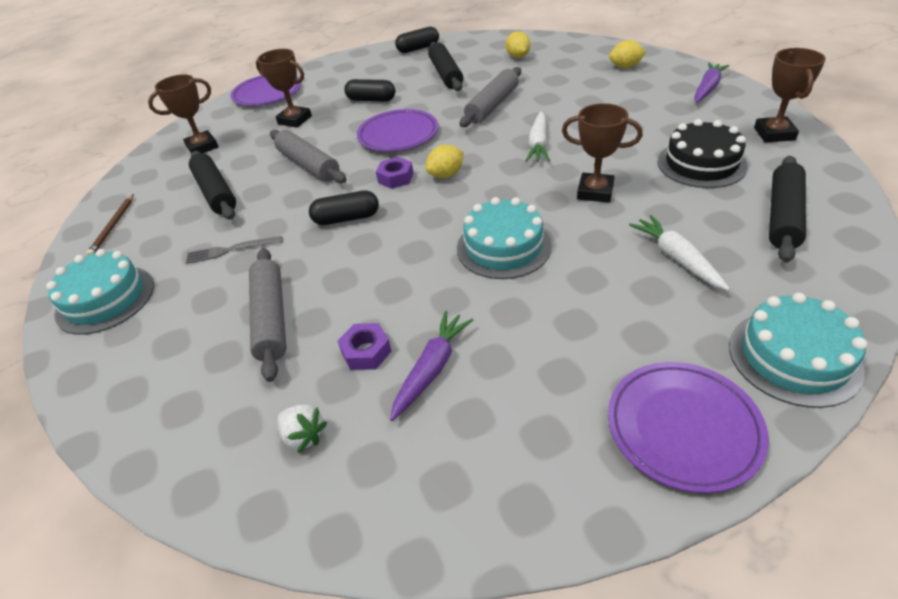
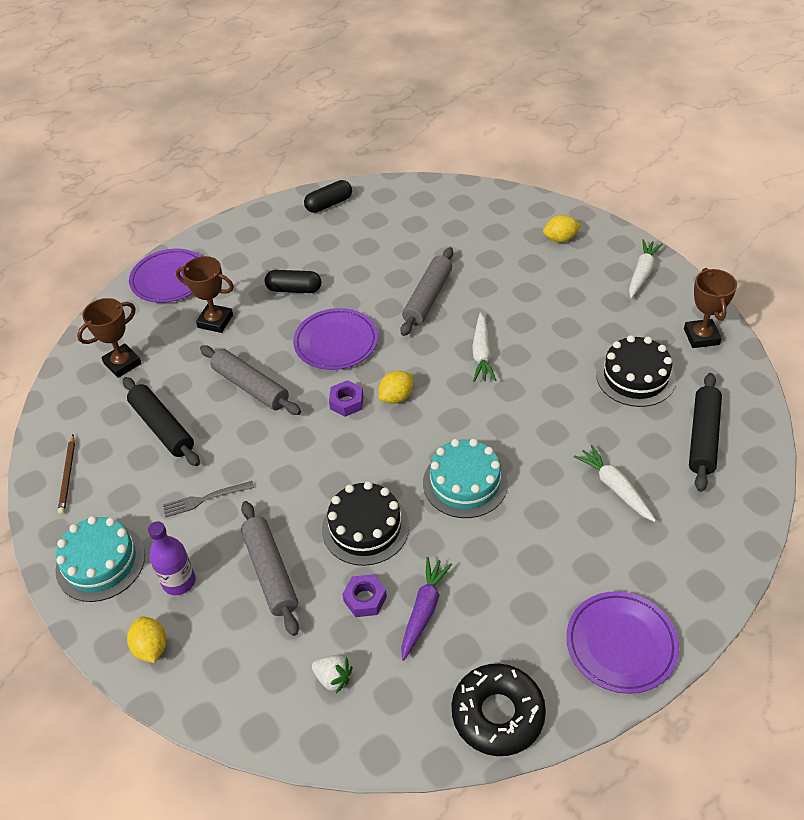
camera: 10 degrees left, 5 degrees up
(173, 321) = (179, 581): none -> purple bottle
(346, 218) = (310, 455): black capsule -> none
(385, 282) = (365, 527): none -> black cake
(446, 74) = (369, 249): black rolling pin -> none
(504, 502) = (497, 714): none -> black donut
(518, 57) = (444, 220): yellow lemon -> yellow lemon (151, 647)
(595, 192) = (541, 414): brown trophy -> none
(707, 88) = (642, 273): purple carrot -> white carrot
(794, 357) = (702, 578): turquoise cake -> none

